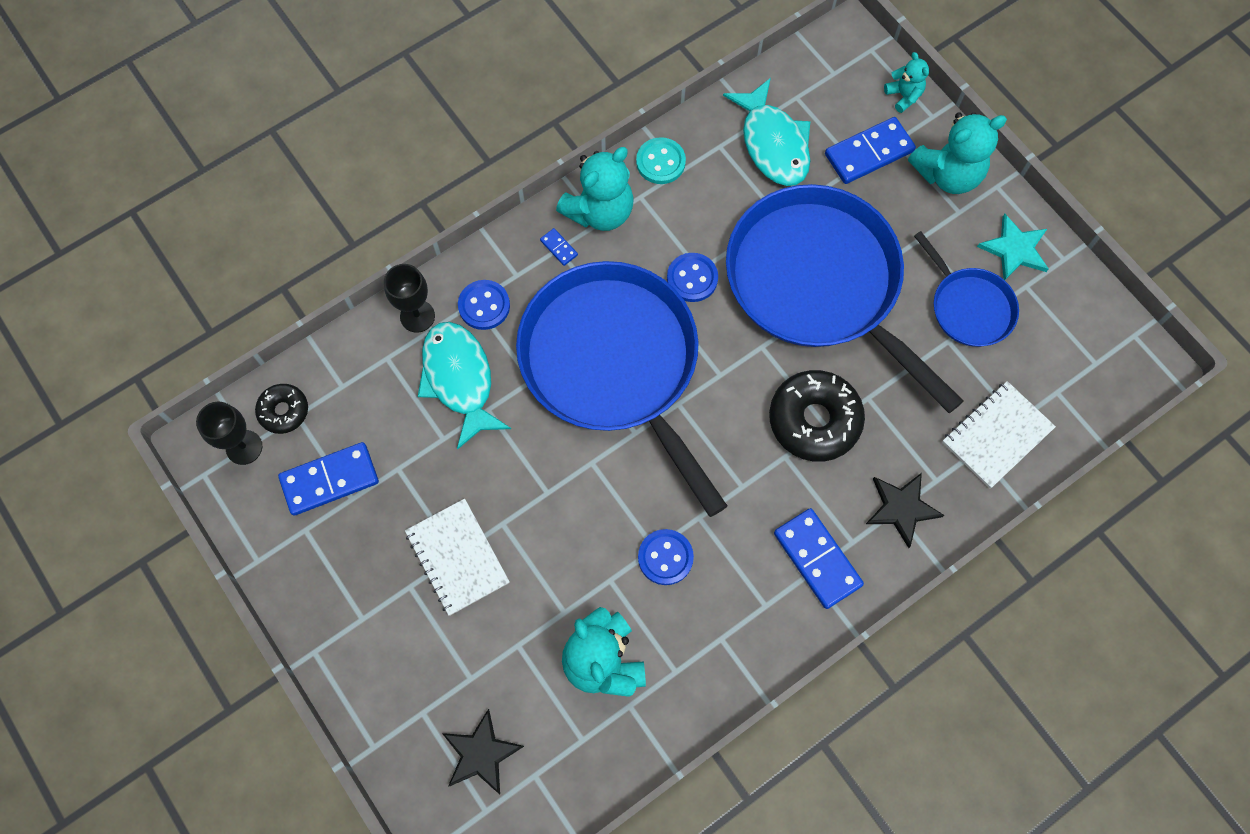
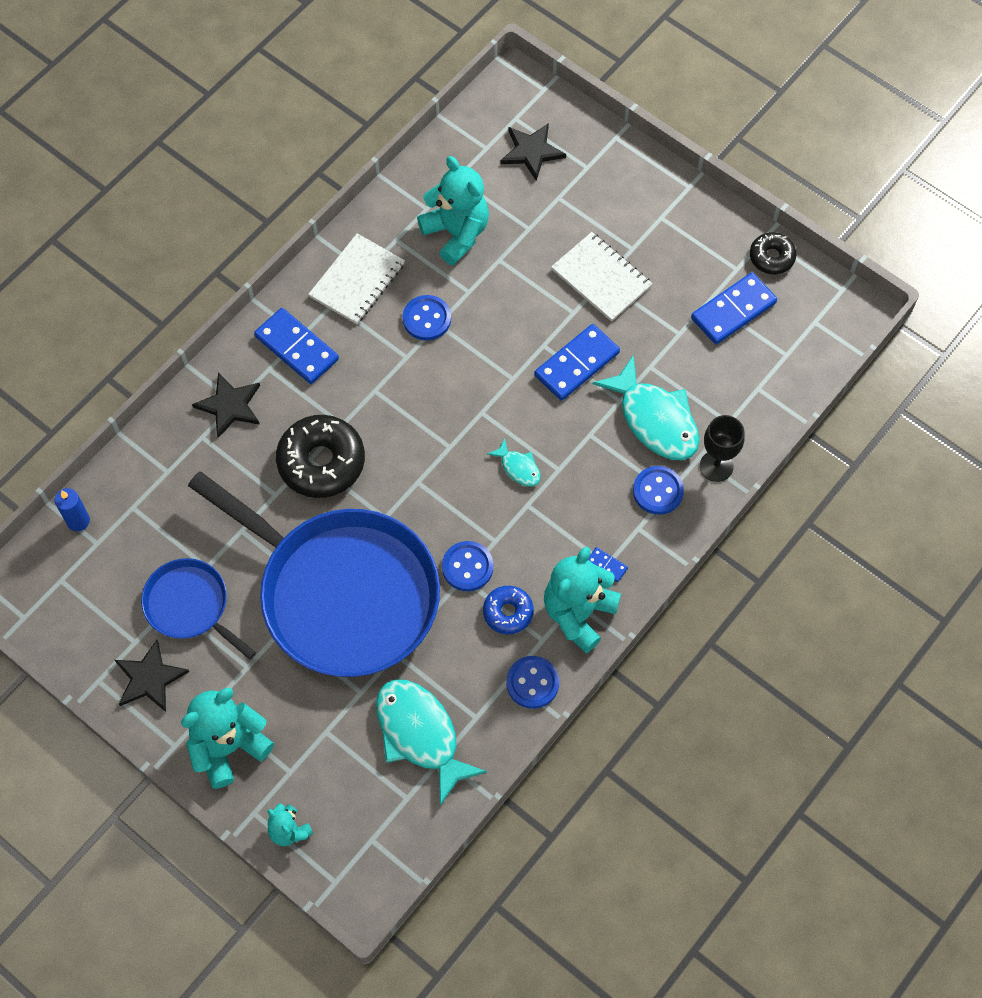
camera: 165 degrees right, 5 degrees down
(244, 447) = (819, 318): black goblet -> none
(284, 411) = (799, 355): black donut -> black donut (771, 257)
(614, 364) = (518, 468): blue pan -> turquoise fish
(660, 162) = (532, 683): turquoise button -> blue button
(665, 227) = (508, 612): none -> blue donut
(869, 153) = (316, 750): blue domino -> blue domino (577, 364)
(996, 435) = (150, 489): white notebook -> white notebook (357, 280)
(1015, 249) = (149, 678): turquoise star -> black star
(1075, 420) = (78, 521): none -> blue candle

